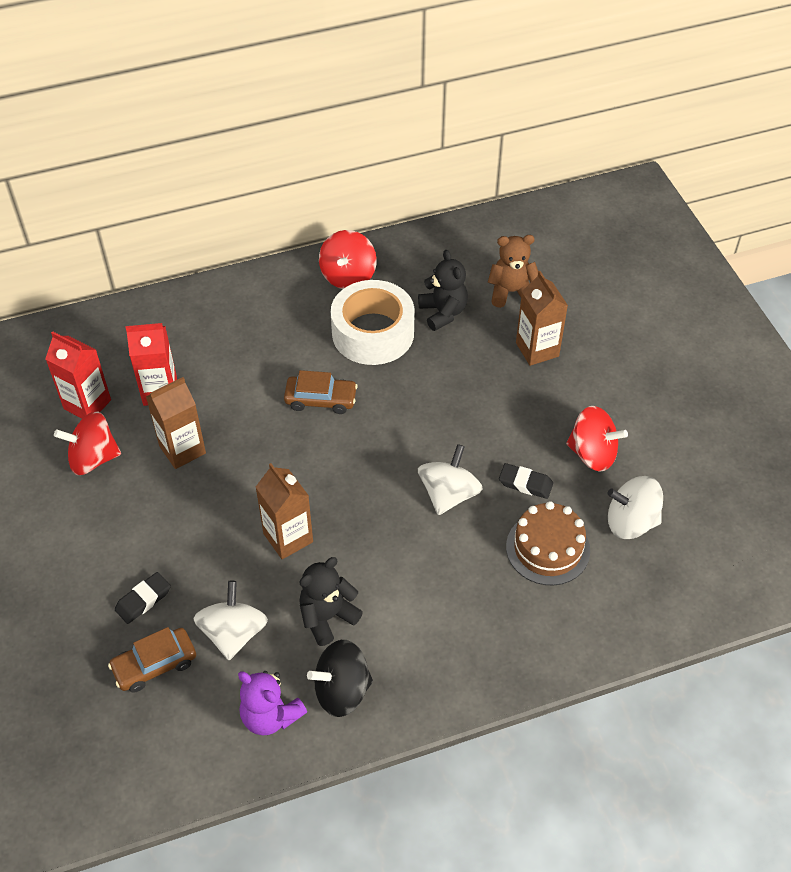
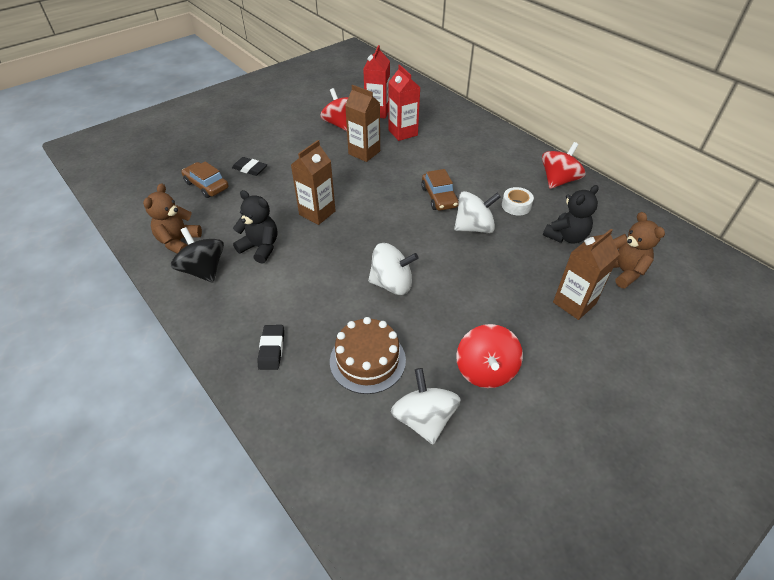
camera: 70 degrees right, 5 degrees down
(233, 633) = (236, 209): white spinning top -> white spinning top (474, 227)
(270, 716) = (178, 242): purple teddy bear -> brown teddy bear
(348, 276) = (558, 180): red spinning top -> red spinning top turned 135 degrees clockwise
(373, 333) = (516, 205): white tape -> white tape, size x0.45
(525, 483) = (427, 329): black eraser -> black eraser (272, 349)

